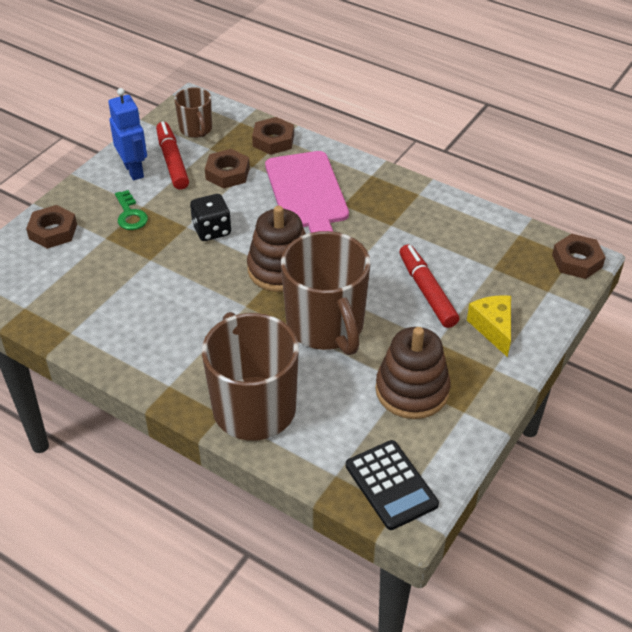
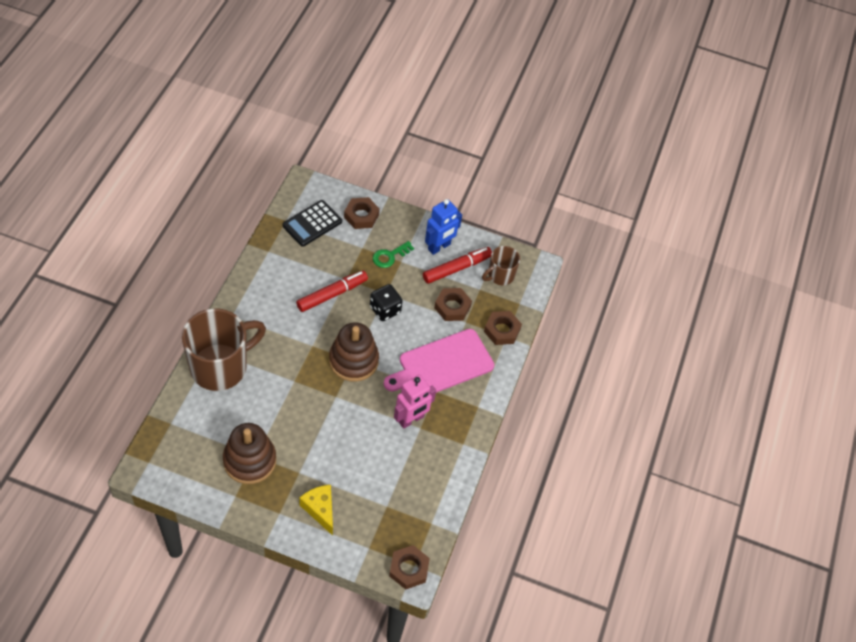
camera: 70 degrees right, 10 degrees up
(326, 326) = (301, 398): brown mug -> none
(378, 230) = (411, 419): none -> pink robot
(391, 485) = (166, 456): black calculator -> black calculator (312, 223)
(427, 291) = (350, 460): red marker -> red marker (332, 294)
(493, 328) = (320, 509): yellow cheese -> yellow cheese turned 90 degrees counterclockwise

